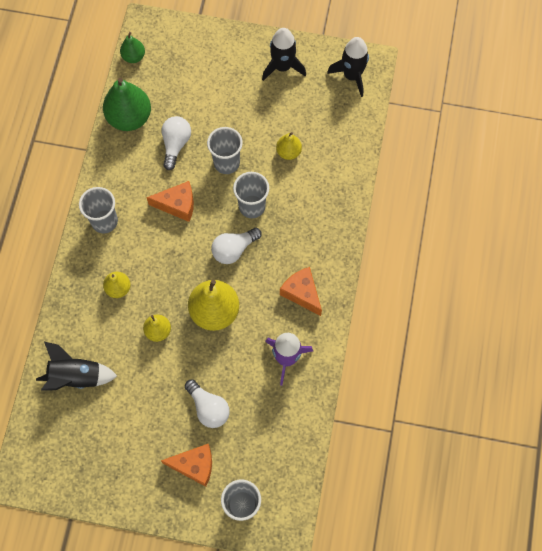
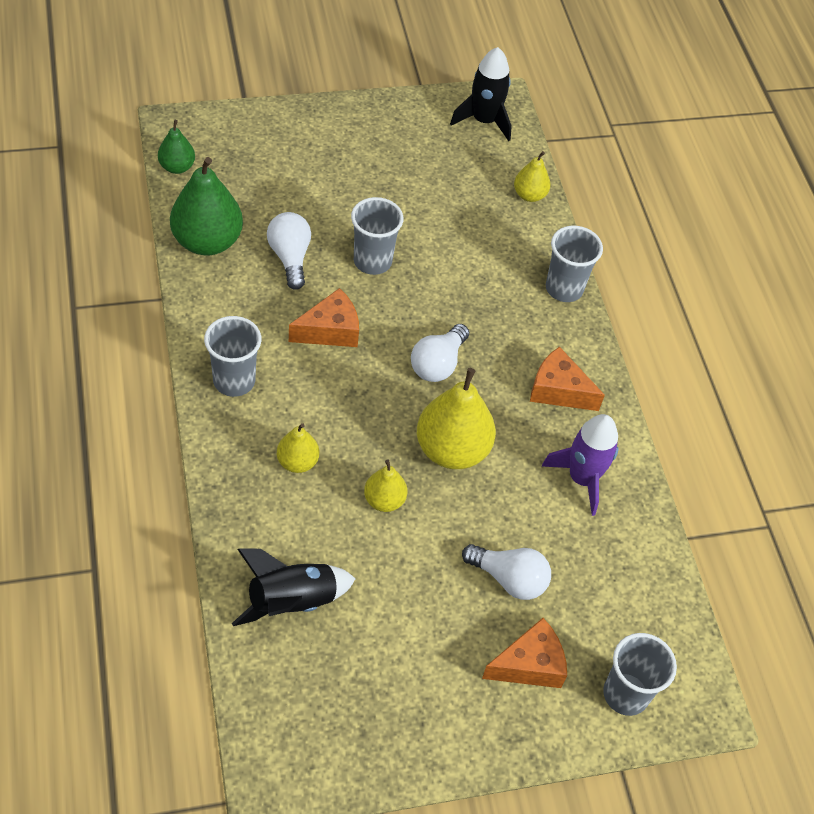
camera: 30 degrees left, 15 degrees down
(252, 206) = (435, 304): grey cup -> grey cup (564, 288)
(283, 67) = (389, 131): black rocket -> none
(288, 152) = (449, 227): yellow pear -> yellow pear (529, 195)

